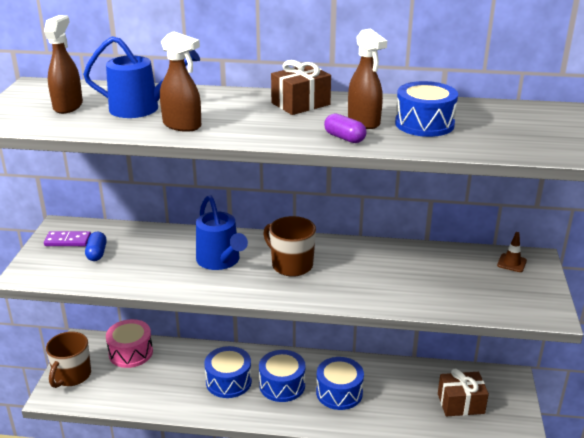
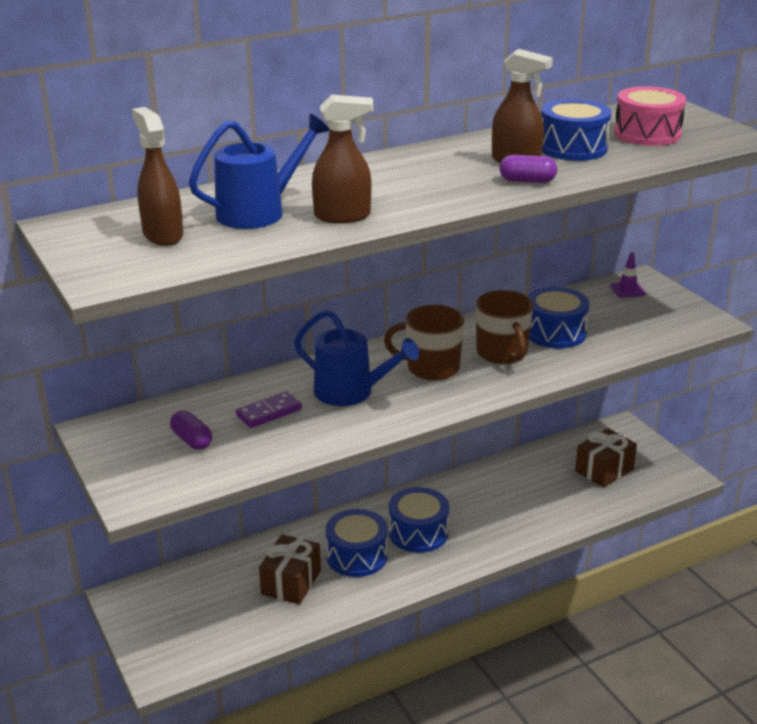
camera: 35 degrees left, 0 degrees up
(68, 241) = (131, 441): purple domino -> purple domino (269, 412)
(72, 376) = (158, 639): brown mug -> brown mug (502, 353)
(97, 253) = (192, 440): blue capsule -> purple capsule
(131, 352) = (203, 580): pink drum -> pink drum (647, 134)
(300, 104) = (423, 161): brown gift -> brown gift (291, 582)
(339, 393) = (483, 513): blue drum -> blue drum (555, 332)
(511, 263) = (627, 290): brown traffic cone -> purple traffic cone

